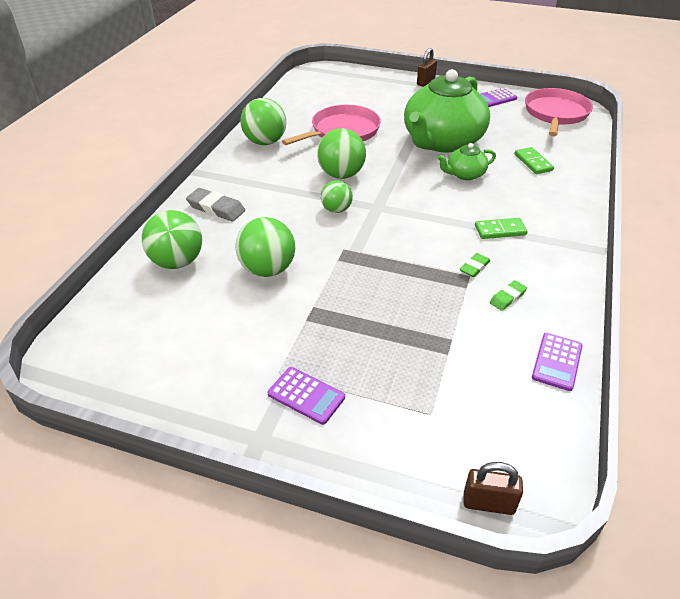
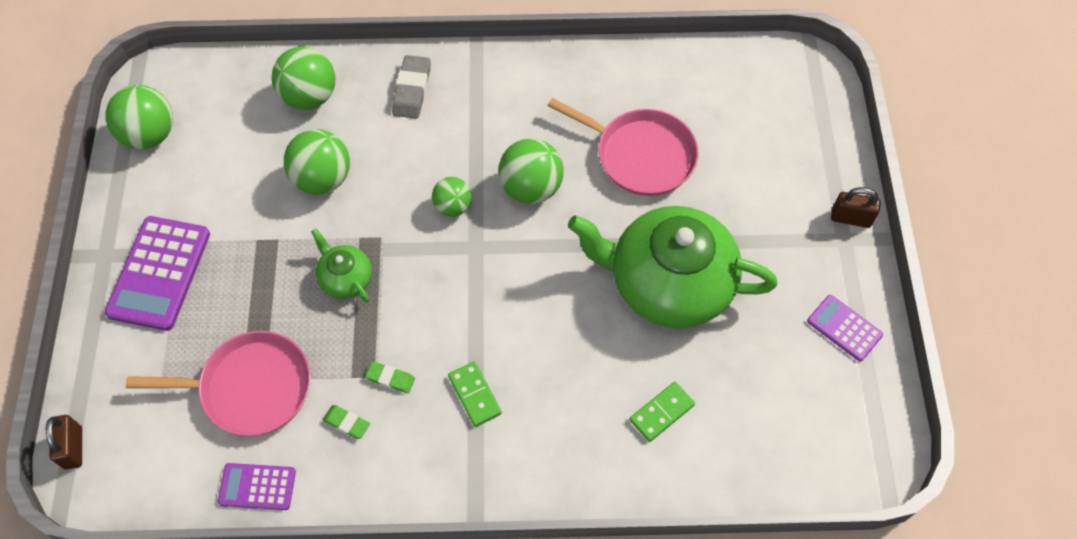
camera: 70 degrees right, 20 degrees up
(265, 142) = (573, 80): green ball -> green ball (149, 135)
(306, 396) = (159, 273): purple calculator -> purple calculator, size x1.77
(465, 174) = (591, 329): green teapot -> green teapot (345, 278)
(555, 114) = (836, 427): pink pan -> pink pan (250, 388)

